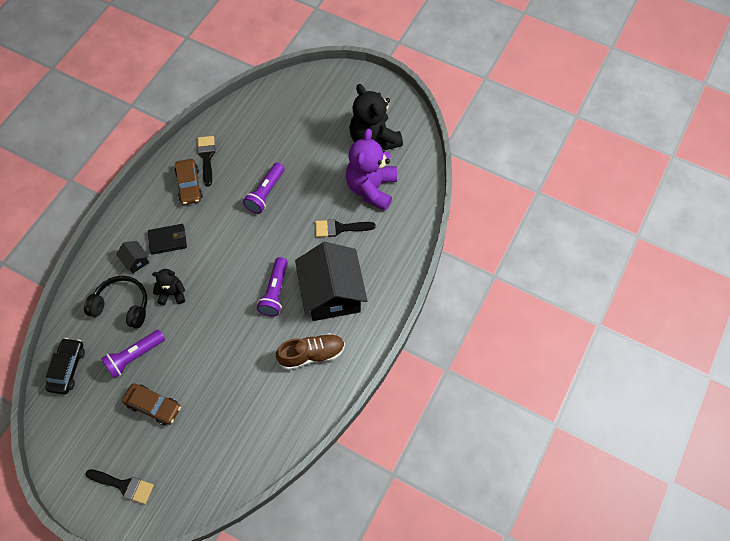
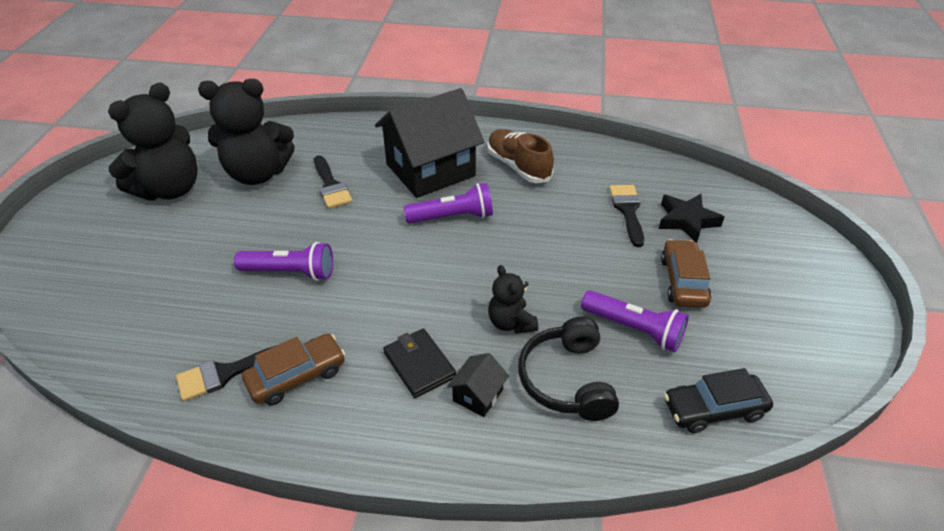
camera: 110 degrees left, 20 degrees down
(124, 485) = (797, 272): black brush -> black brush (627, 211)
(203, 443) = (686, 221): none -> black star
(371, 188) = (258, 174): purple teddy bear -> black teddy bear

